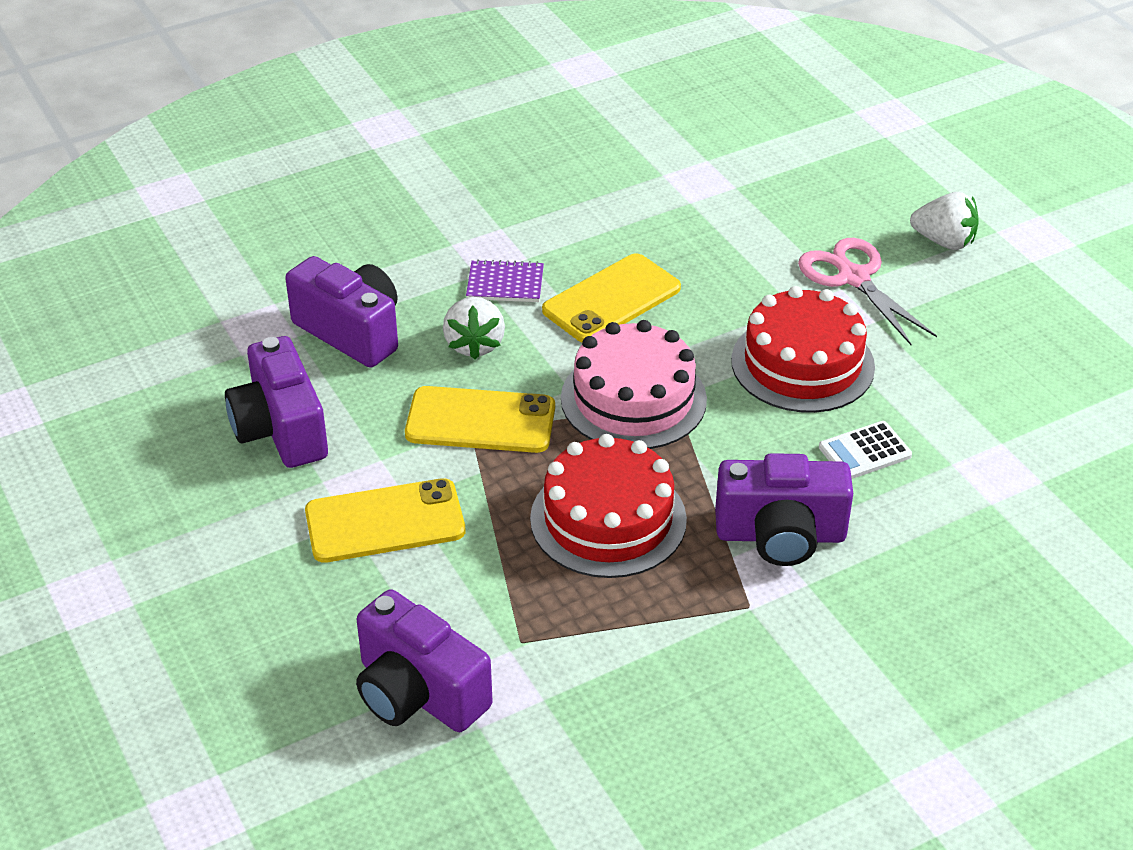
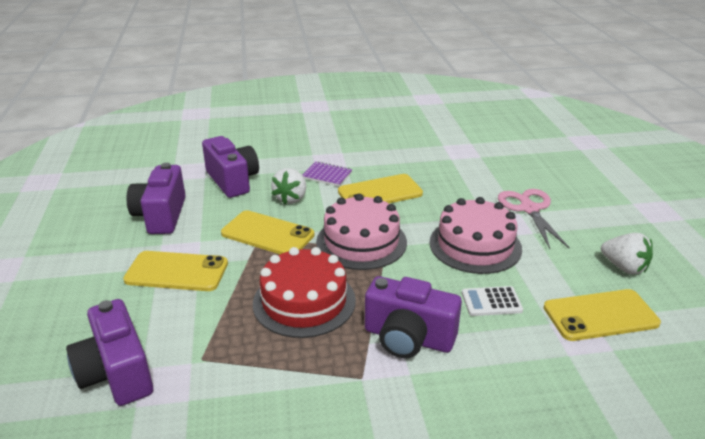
camera: 20 degrees right, 10 degrees down
(802, 363) = (475, 245): red cake -> pink cake
(944, 241) = (595, 202): white strawberry -> white strawberry (624, 267)
(1011, 435) = (600, 315): none -> yellow phone

